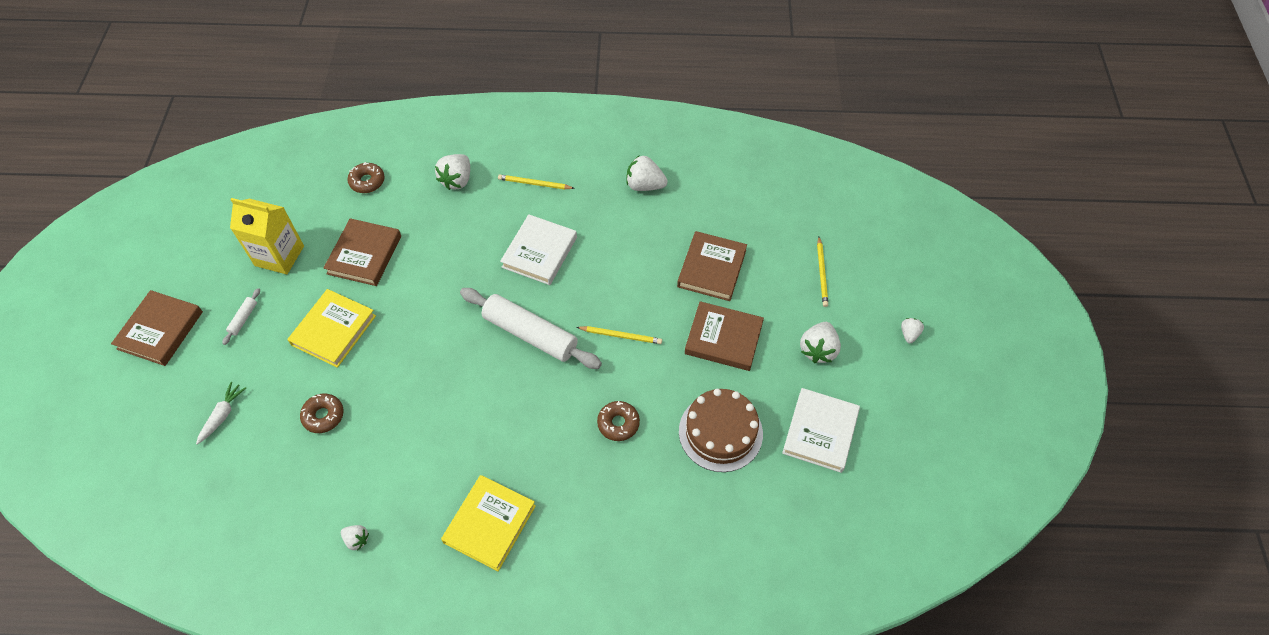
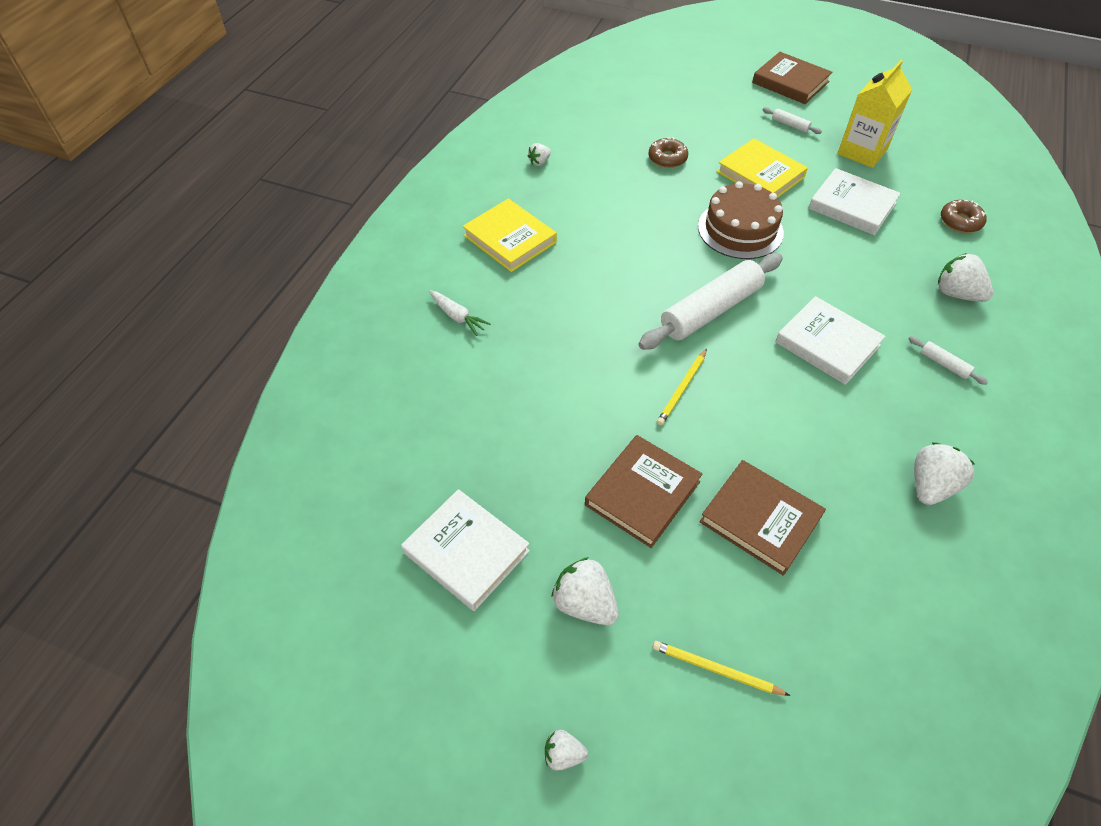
camera: 110 degrees right, 5 degrees down
(223, 415) = (691, 107): white carrot -> white carrot (458, 317)
(364, 255) = (852, 206): brown book -> white book
(534, 184) = (944, 364): yellow pencil -> white rolling pin
(618, 423) = (569, 355): brown donut -> none
(720, 432) = (516, 444): brown cake -> brown cake (740, 229)
(909, 334) = (563, 754): white strawberry -> white strawberry turned 150 degrees clockwise

